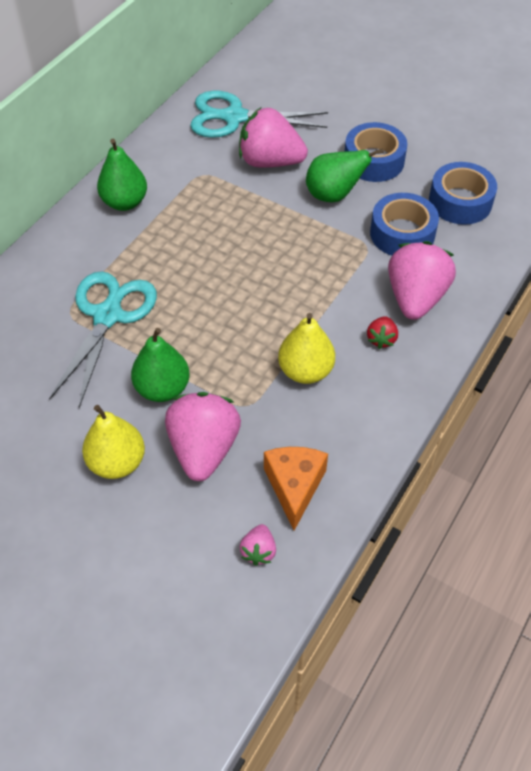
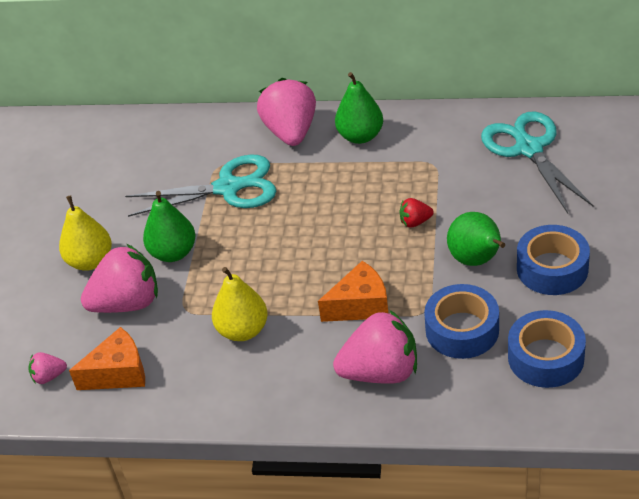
camera: 70 degrees right, 10 degrees down
(270, 162) = (487, 198): pink strawberry -> pink strawberry (291, 132)
(333, 282) = (360, 306): none -> orange cheese
(381, 339) = (312, 367): red strawberry -> red strawberry (415, 222)

